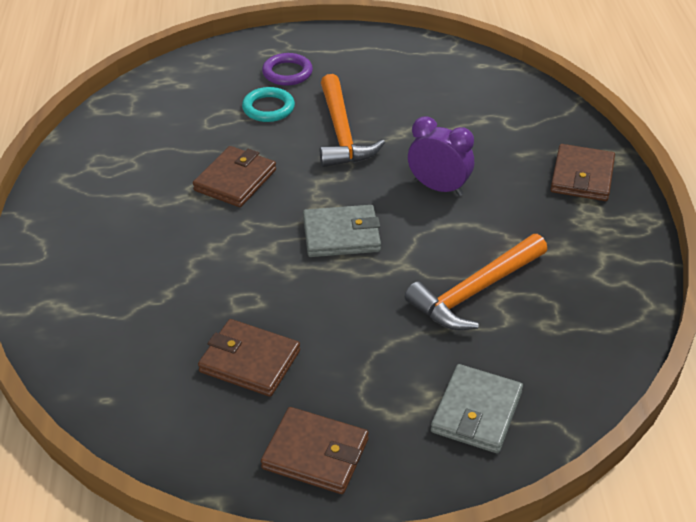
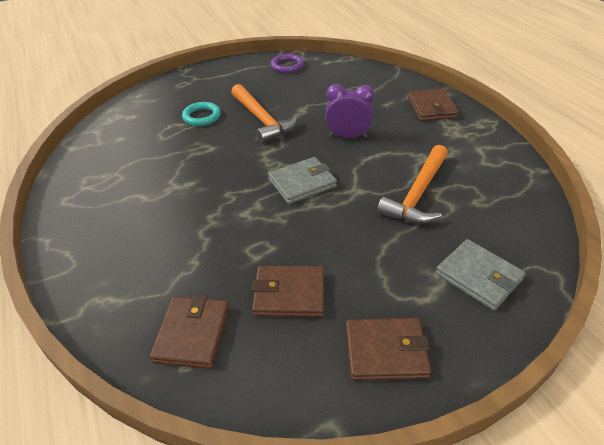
camera: 20 degrees left, 0 degrees up
(235, 180) = (203, 167): brown wallet -> brown wallet (192, 334)
(287, 73) = (203, 93): purple ring -> purple ring (287, 66)
(476, 412) = (478, 277): grey wallet -> grey wallet turned 45 degrees counterclockwise

